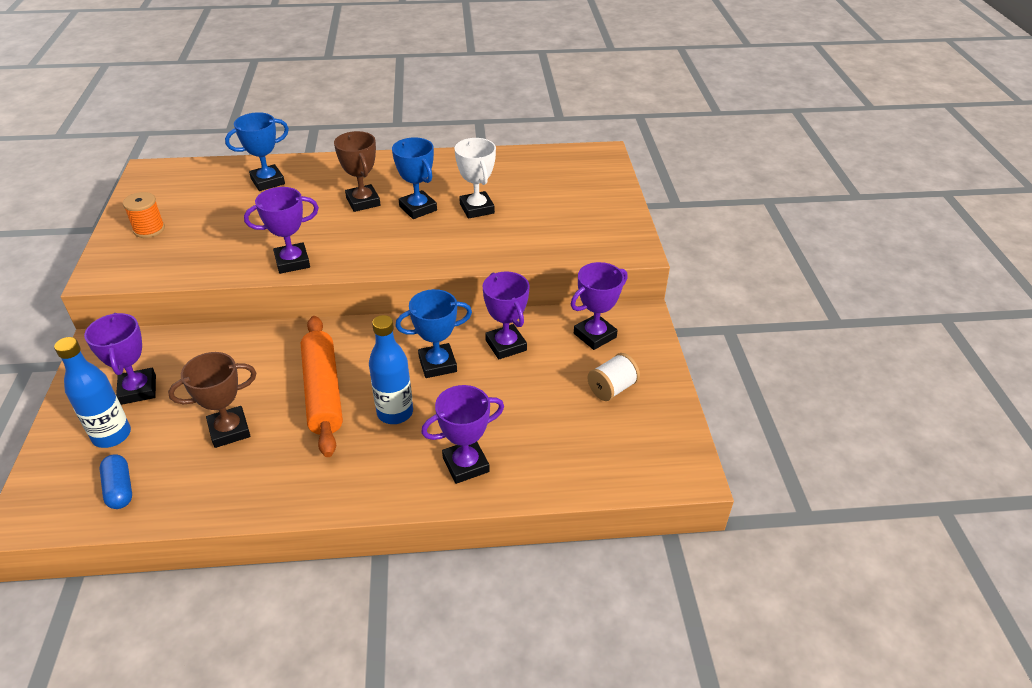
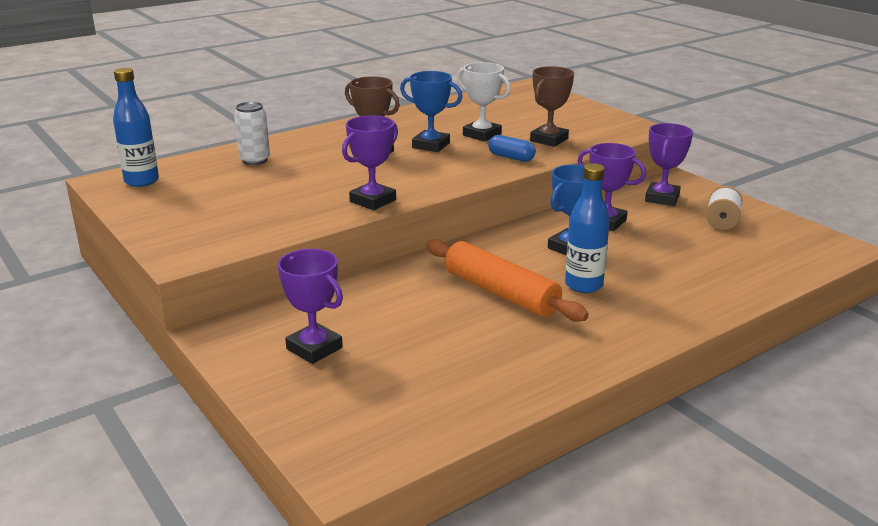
camera: 30 degrees left, 15 degrees down
(112, 435) = (340, 387): blue bottle -> blue bottle (141, 181)
(119, 489) = (411, 417): blue capsule -> blue capsule (511, 157)
(149, 229) = (181, 217): orange spool -> none
(229, 430) = (455, 343): brown trophy -> brown trophy (549, 140)
(268, 181) = (254, 160): blue trophy -> white can
(465, 465) = (689, 295): purple trophy -> none

